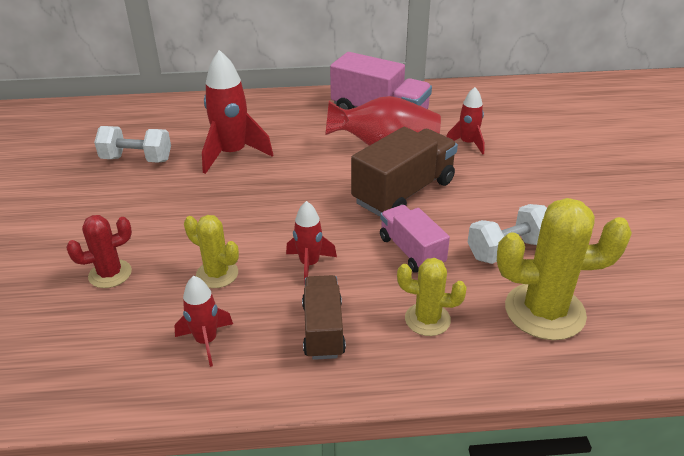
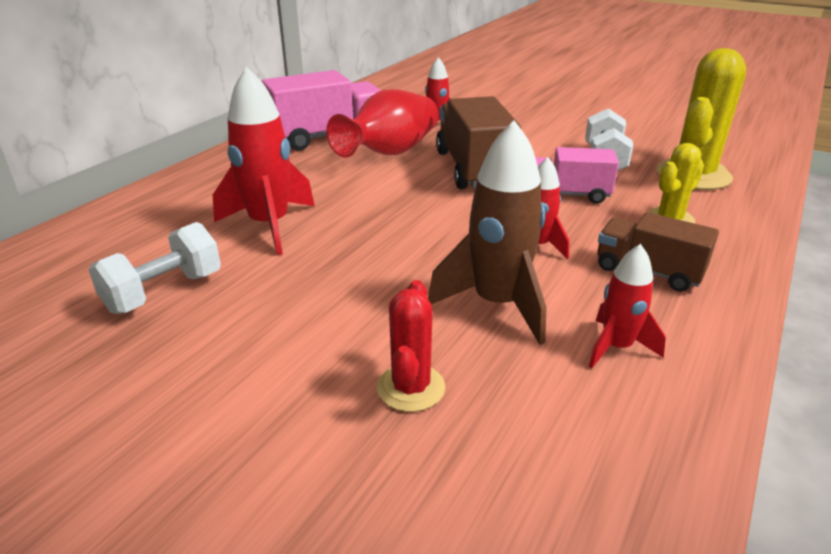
camera: 55 degrees left, 5 degrees down
(217, 274) = (497, 304): yellow cactus -> brown rocket

